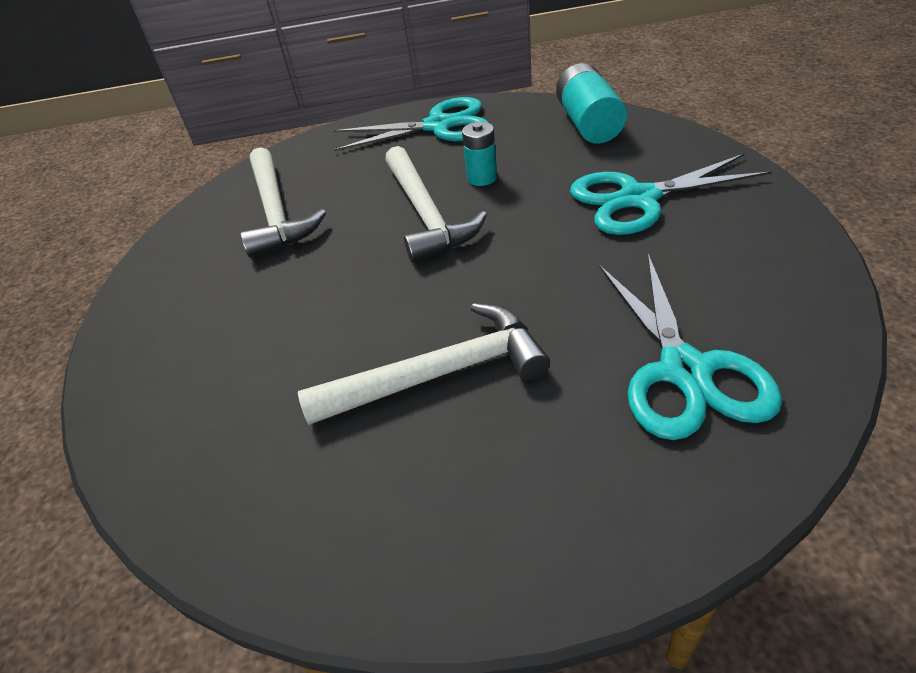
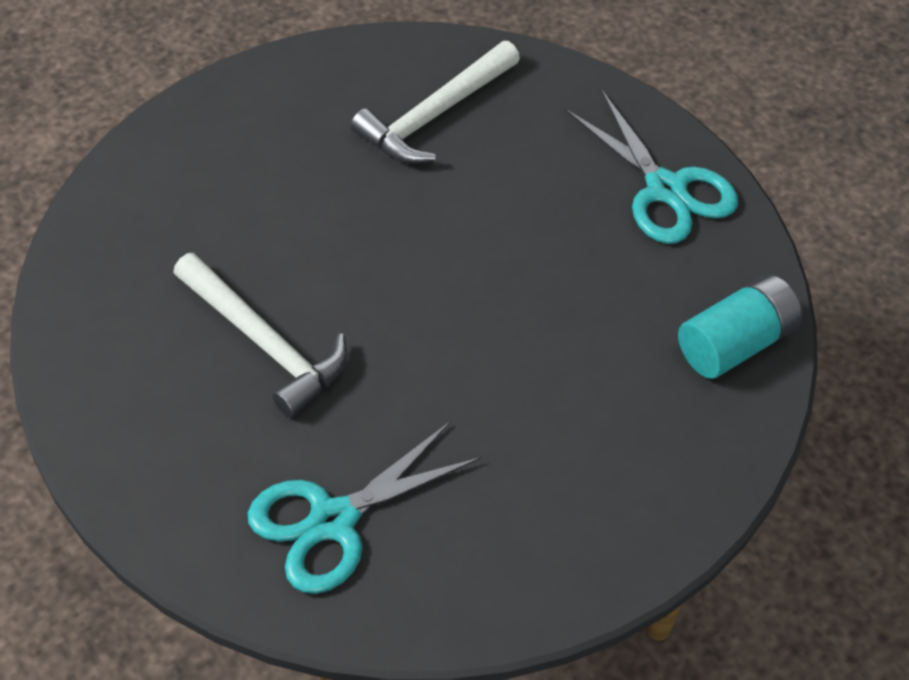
camera: 55 degrees right, 10 degrees up
(426, 214) = (482, 246): white hammer -> none
(482, 178) = (570, 272): turquoise battery -> none
(639, 199) = (587, 432): turquoise scissors -> none

